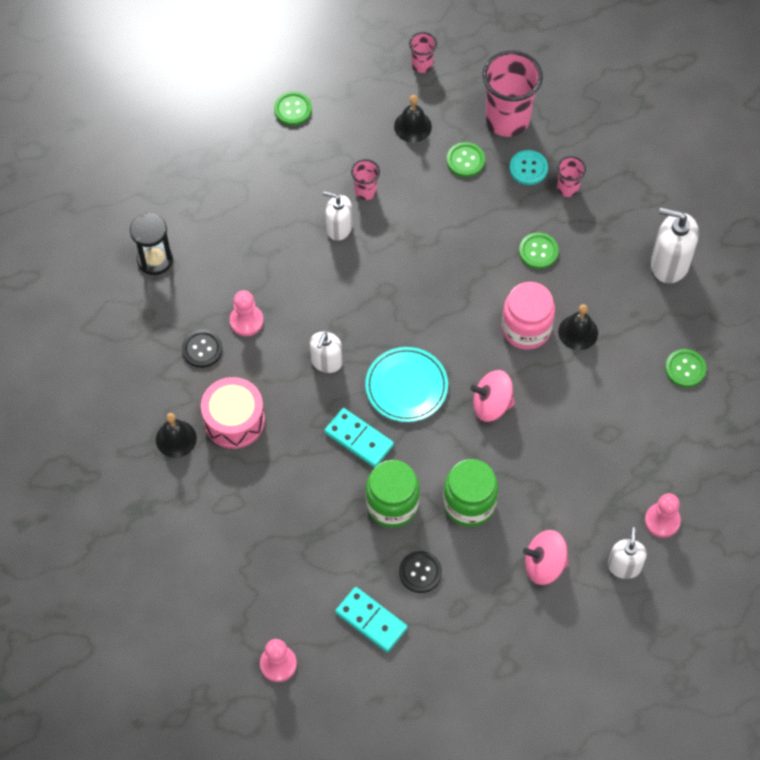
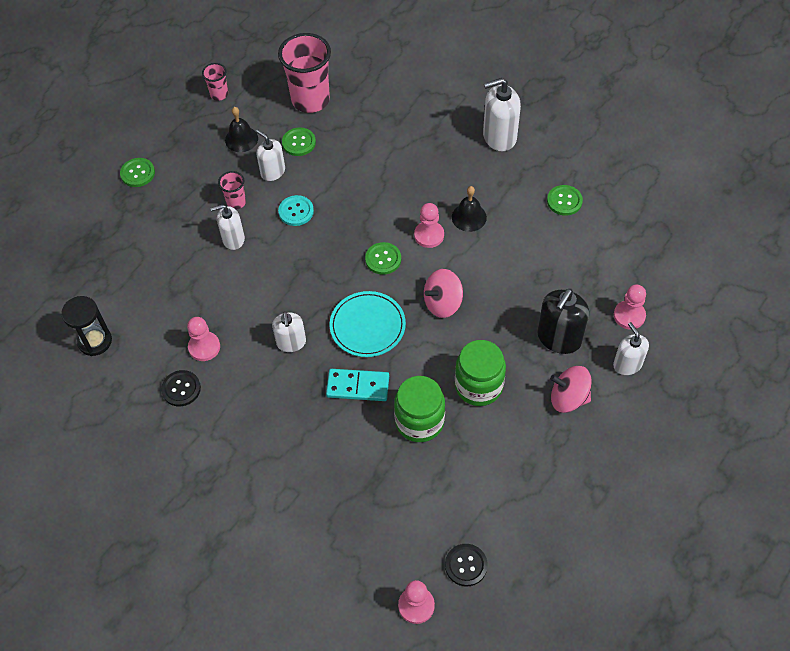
camera: 30 degrees left, 5 degrees down
(176, 438) = (205, 472): black bell -> none
(234, 420) = (245, 429): pink drum -> none
(371, 620) = (467, 522): turquoise domino -> none
(420, 178) = (273, 172): none -> white soap dispenser
(420, 572) = (479, 461): black button -> black button (466, 565)
(526, 329) = (429, 235): pink jar -> pink pawn
(528, 168) = (350, 125): turquoise button -> turquoise button (296, 211)
(538, 251) = (398, 177): green button -> green button (383, 259)
(544, 565) = (568, 398): pink spinning top -> pink spinning top turned 45 degrees clockwise
(568, 188) = (388, 124): pink cup -> none
(577, 503) = (559, 338): none -> black soap dispenser

